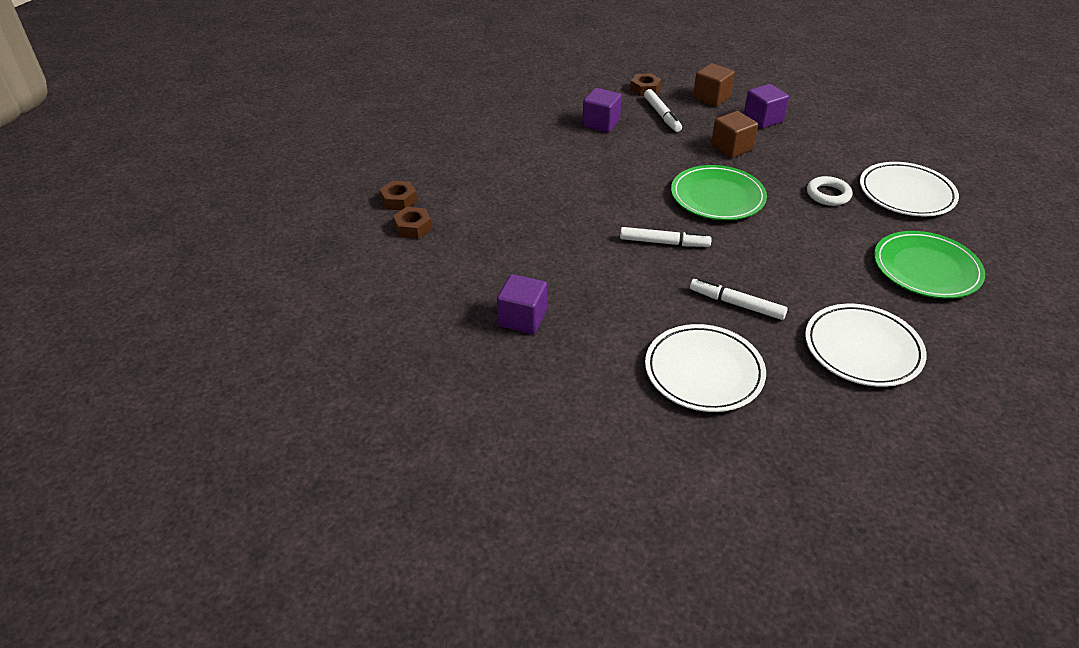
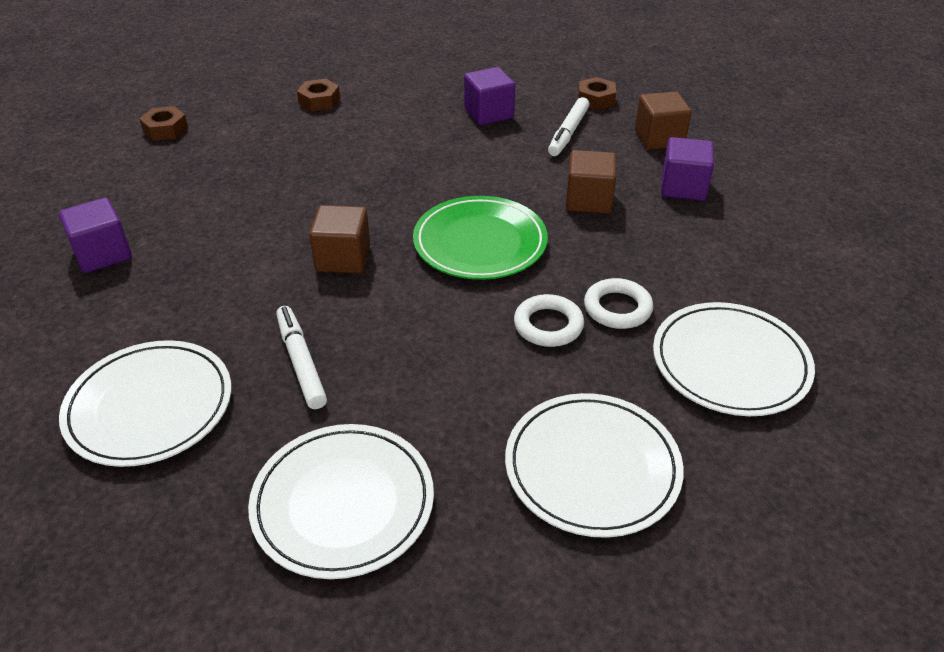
camera: 40 degrees right, 0 degrees up
(399, 200) = (196, 102): brown nut -> brown nut (319, 101)
(664, 243) = (343, 258): white marker -> brown cube
(813, 219) = (548, 325): none -> white ring
(926, 269) = (592, 468): green plate -> white plate

